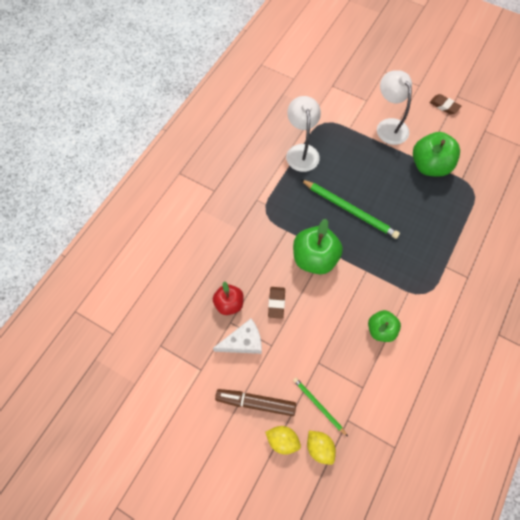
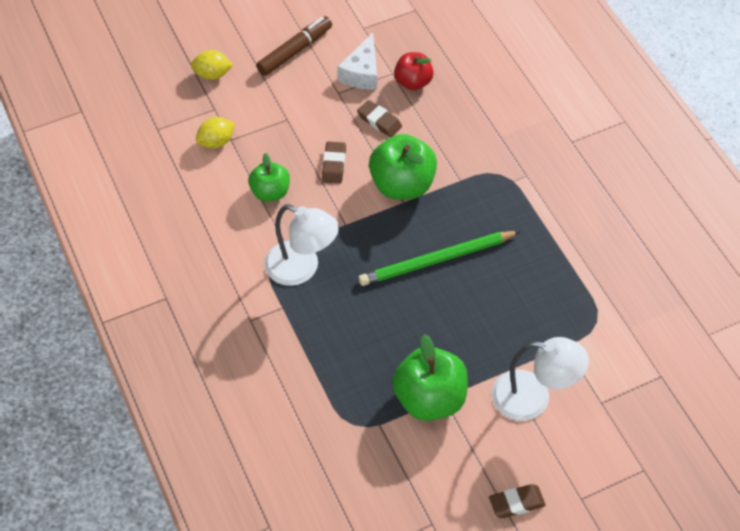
camera: 125 degrees right, 10 degrees down
(282, 440) = (244, 52): yellow lemon -> yellow lemon (216, 142)
(301, 151) = (565, 264): white lamp -> white lamp (302, 268)
(318, 406) = (247, 95): green pencil -> none
(331, 307) = (334, 165): none -> brown eraser

